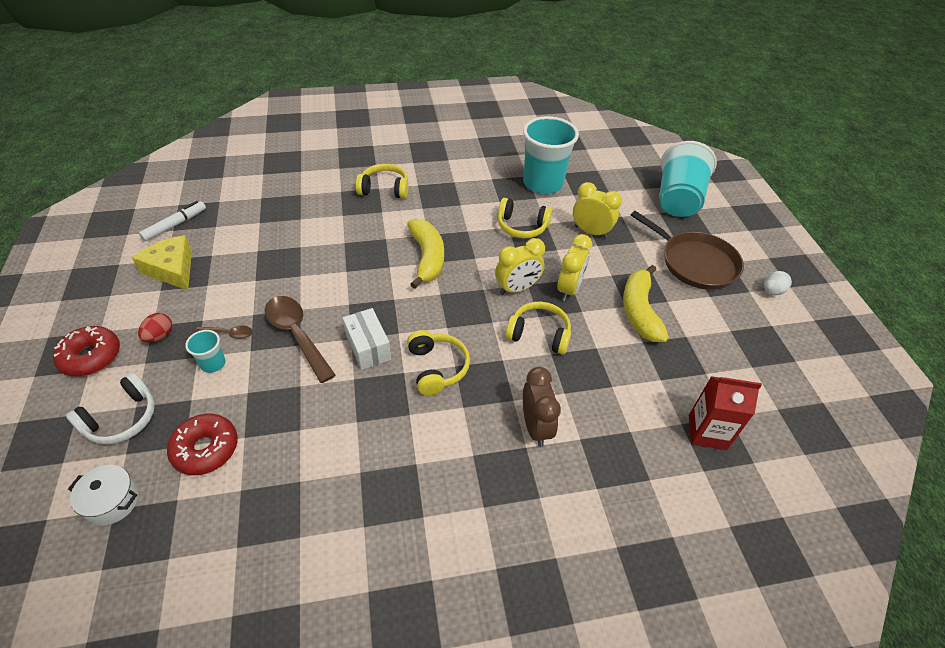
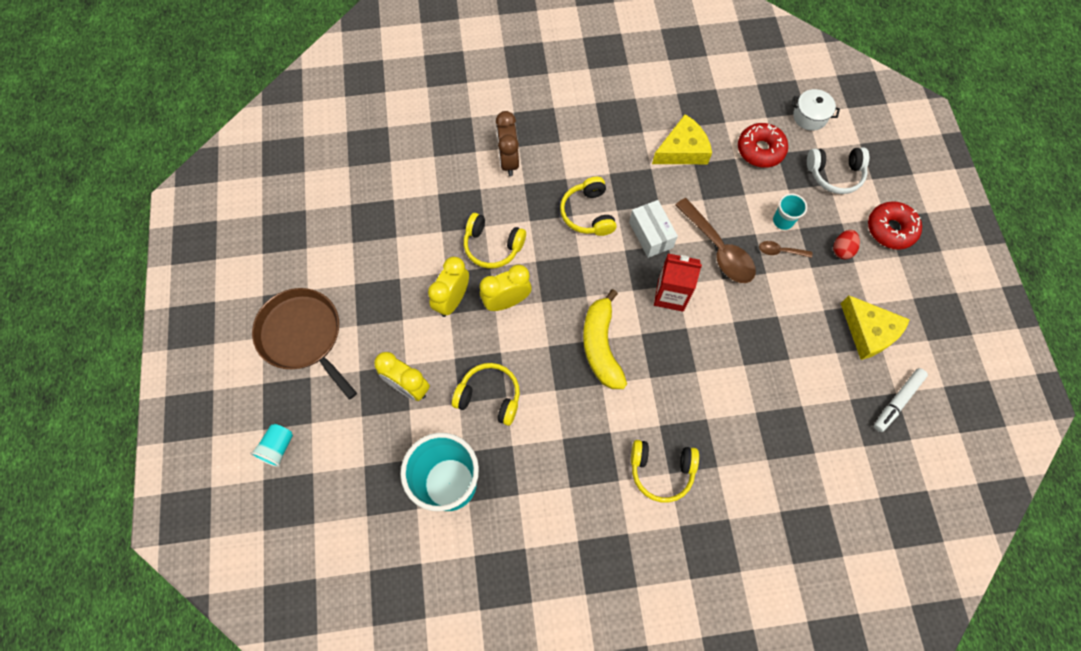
camera: 175 degrees left, 20 degrees up
(122, 419) = (834, 174): white headphones -> white headphones turned 135 degrees counterclockwise
(311, 446) = (682, 150): none -> yellow cheese
(639, 311) = (387, 271): yellow banana -> none
(677, 200) = (277, 448): turquoise cup -> turquoise cup, size x0.44
(707, 432) = (372, 154): red carton -> red carton (670, 295)
(772, 291) = (238, 295): white egg -> none

